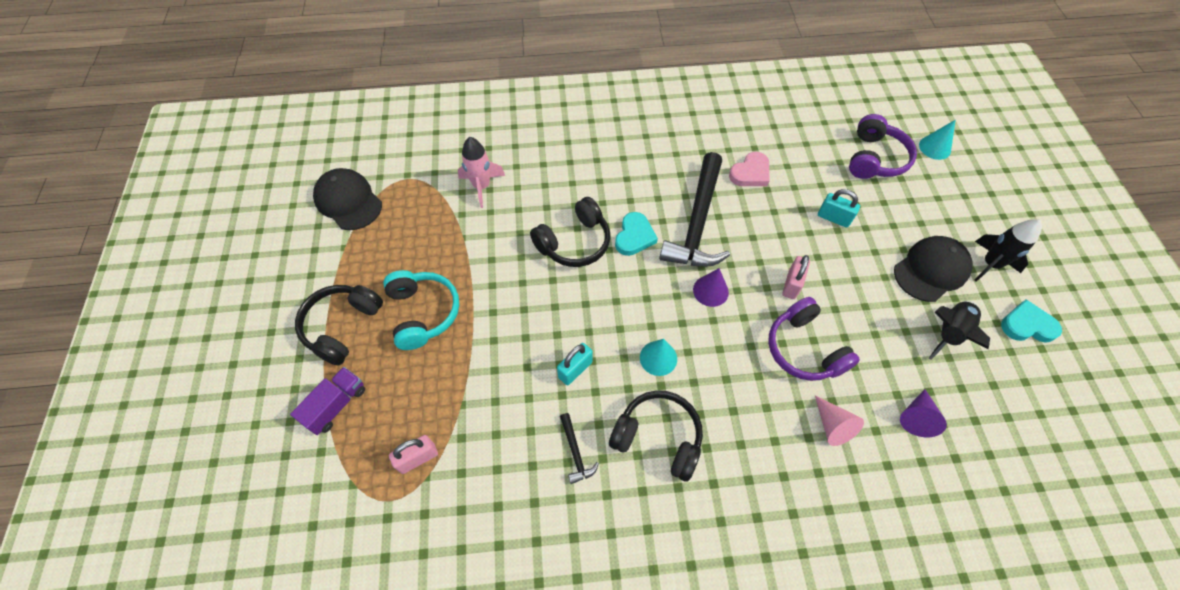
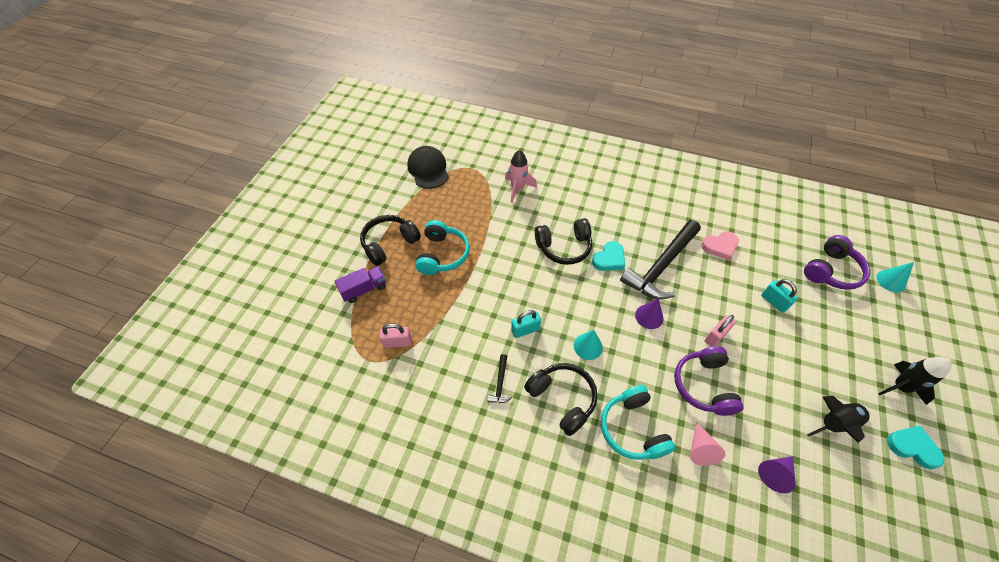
camera: 25 degrees right, 5 degrees down
(752, 436) = (632, 429): none -> turquoise headphones
(931, 270) = (842, 371): black cap -> none

